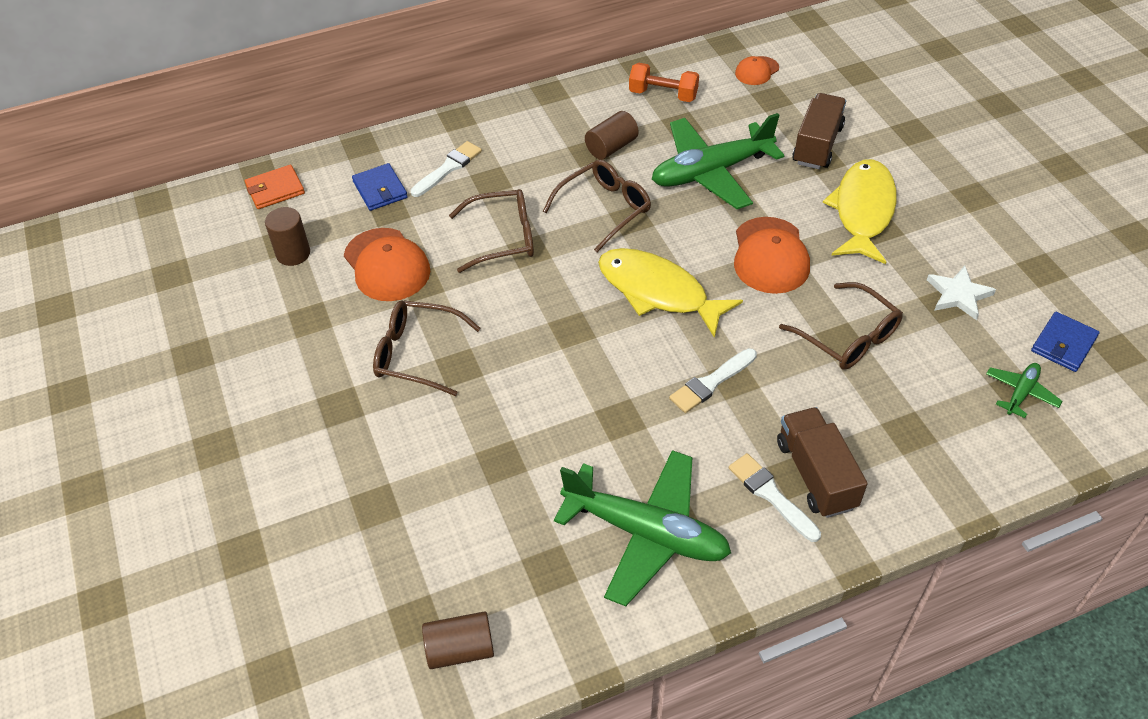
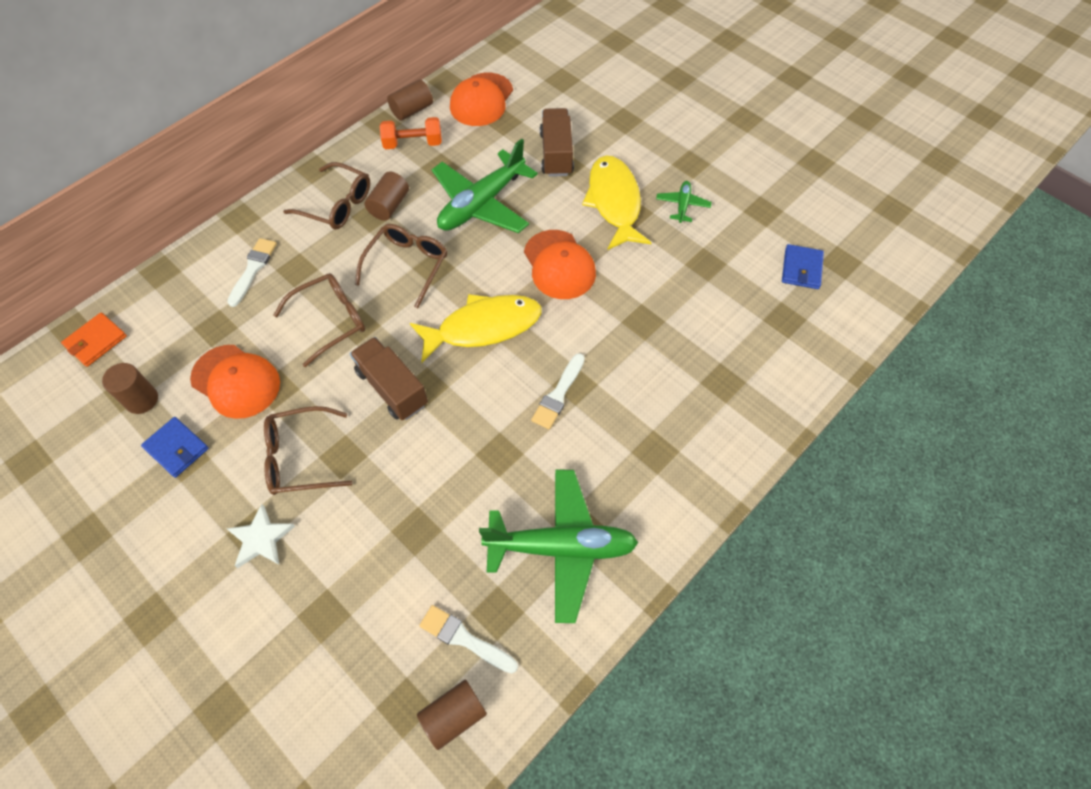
camera: 25 degrees left, 10 degrees up
(380, 189) = (198, 310): blue wallet -> blue wallet (176, 448)
(658, 292) = (483, 327): yellow fish -> yellow fish turned 150 degrees clockwise
(676, 62) = (412, 110): none -> brown cylinder
(756, 71) = (481, 100): orange cap -> orange cap, size x1.81
(771, 495) = (644, 476): white brush -> white brush (465, 639)
(816, 474) = (670, 444): brown truck -> brown truck (392, 388)
(848, 337) = (647, 316): brown glasses -> brown glasses (337, 205)
(958, 295) = (713, 252): white star -> white star (261, 539)
(1020, 393) = (788, 320): green plane -> green plane (682, 205)

